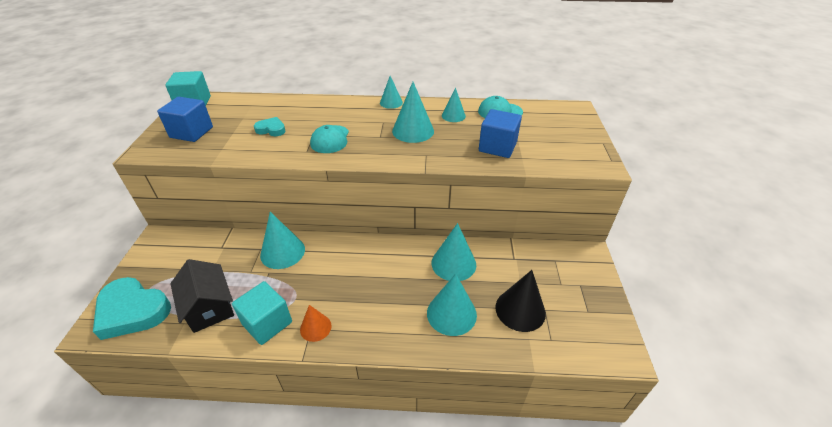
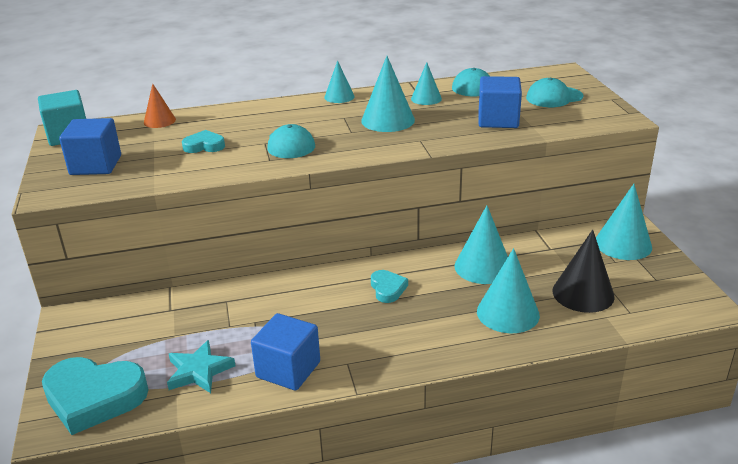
camera: 15 degrees left, 10 degrees down
(209, 307) = (199, 371): black house -> turquoise star
(267, 323) = (288, 369): turquoise cube -> blue cube
(282, 252) = (259, 298): turquoise cone -> turquoise cone (623, 244)
(315, 327) = (353, 360): orange cone -> orange cone (159, 121)
(374, 266) = (387, 289): none -> turquoise heart
(555, 132) = (554, 97): none -> turquoise cap

